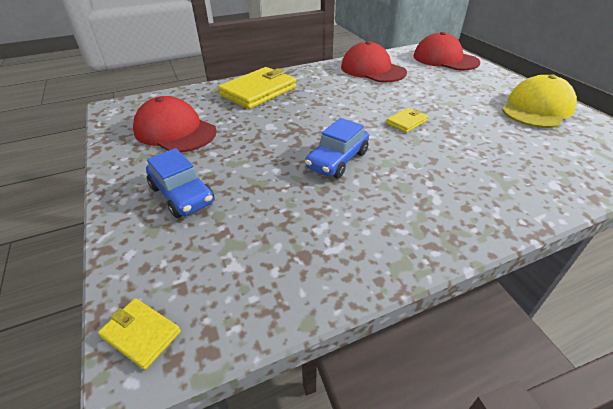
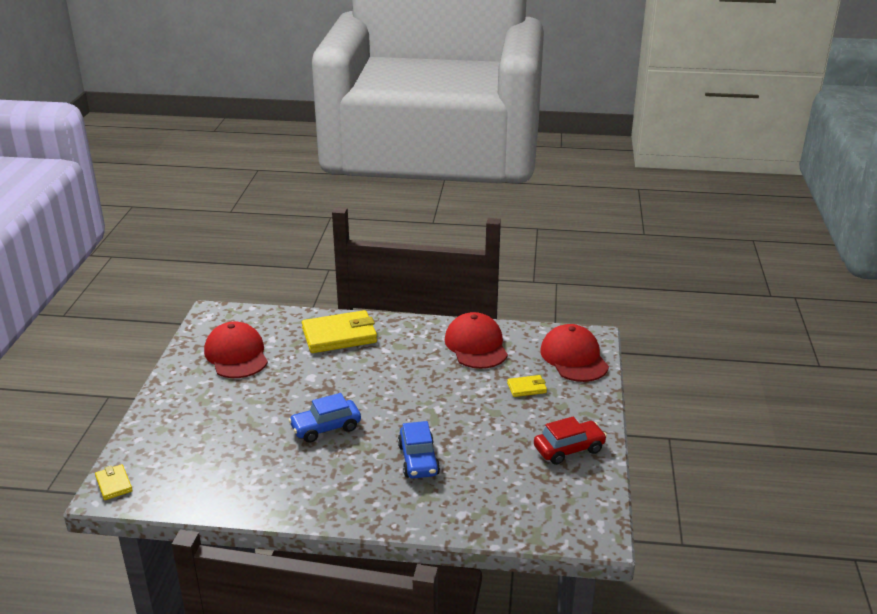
camera: 30 degrees right, 10 degrees down
(182, 195) = (197, 412): blue car -> blue car (418, 460)
(406, 122) = (426, 416): yellow wallet -> yellow wallet (527, 388)
(537, 108) = (569, 449): yellow cap -> red car

